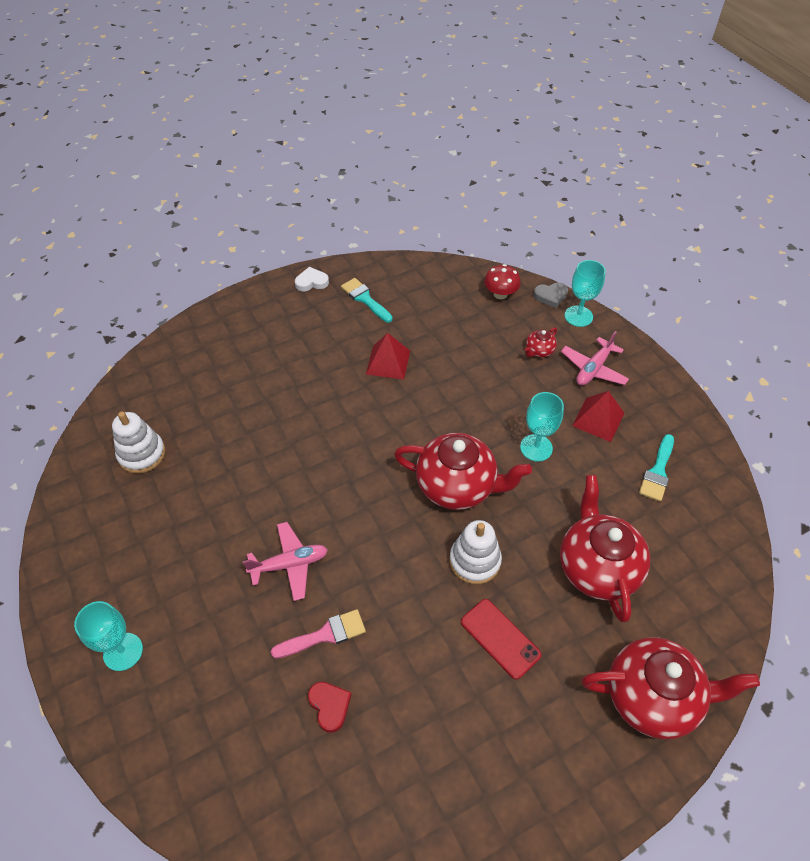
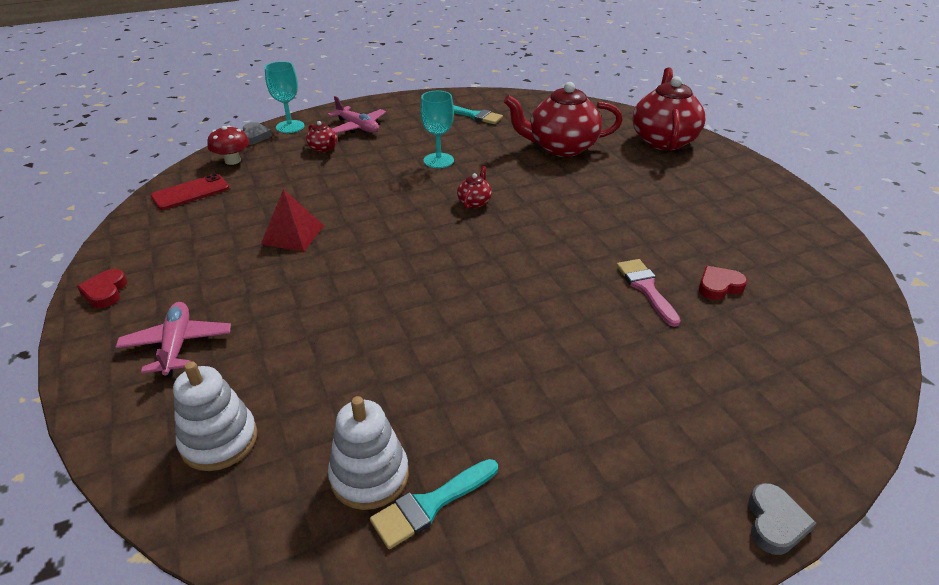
camera: 85 degrees left, 15 degrees down
(71, 689) = (775, 522): none -> grey heart
(123, 651) = (705, 465): turquoise goblet -> none
(289, 564) = (565, 313): pink plane -> pink plane (177, 345)
(311, 282) = (105, 292): white heart -> red heart
(365, 299) = (175, 247): turquoise brush -> turquoise brush (430, 505)
(457, 486) = (474, 202): red teapot -> red teapot, size x0.43
(475, 561) = (557, 199): white stacking toy -> white stacking toy (219, 440)
(500, 638) = (630, 193): red phone -> red phone (190, 192)
(598, 419) = (415, 131): red pyramid -> none

